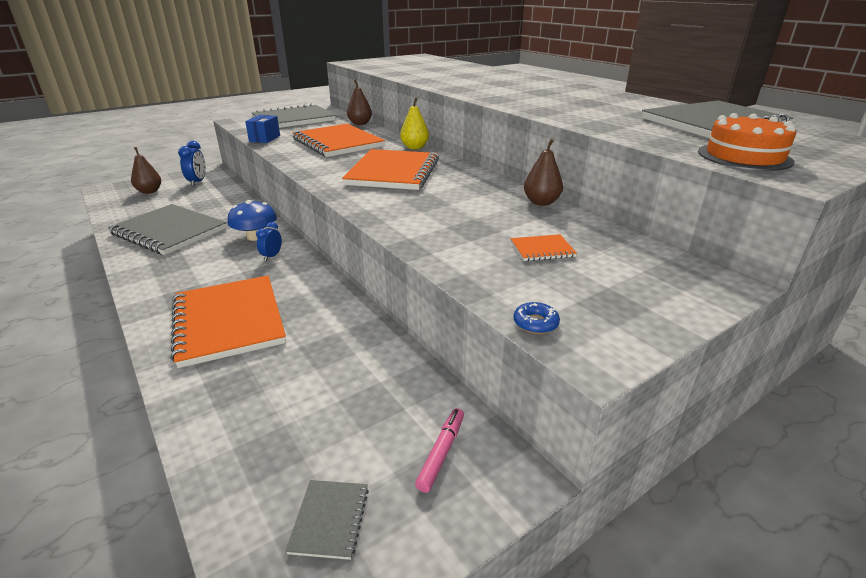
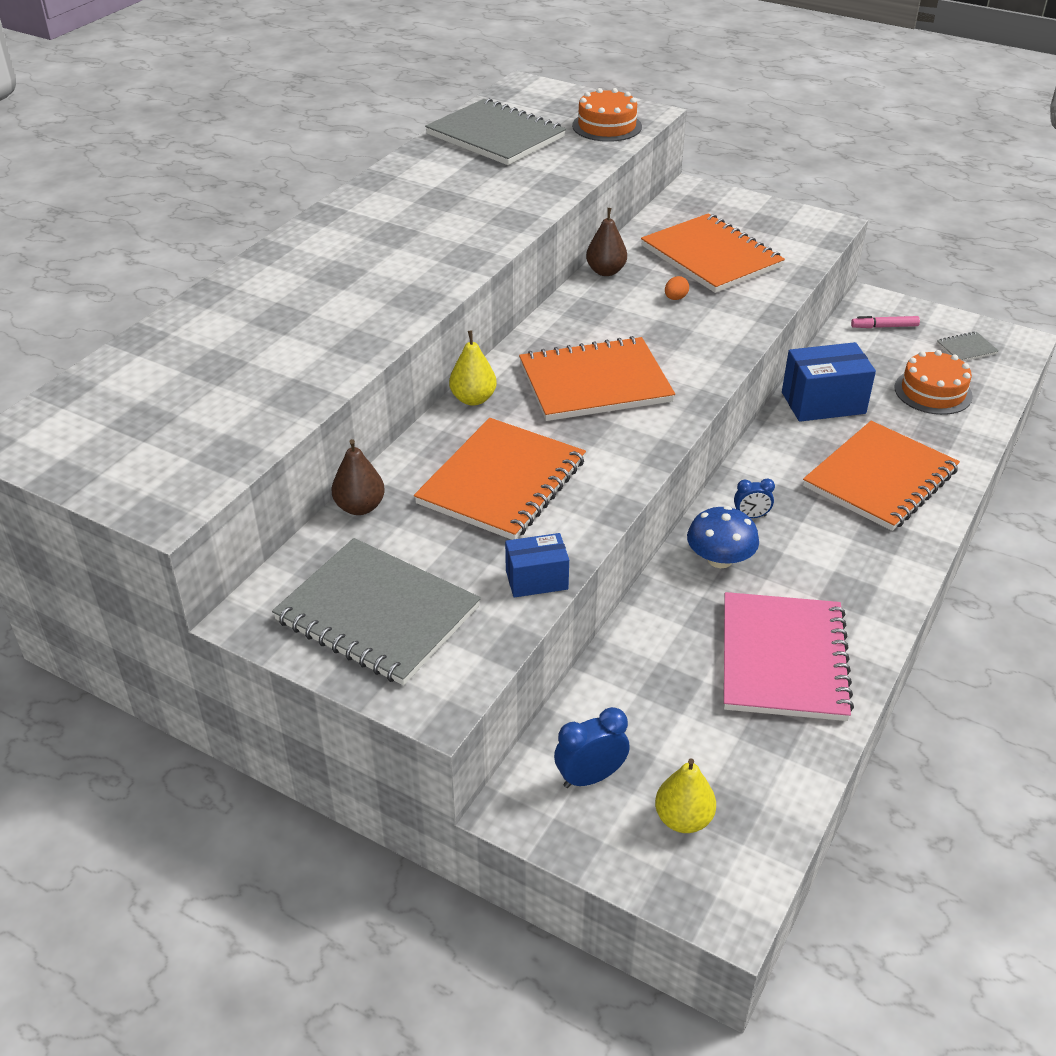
camera: 115 degrees left, 10 degrees up
(149, 191) = (683, 819): brown pear -> yellow pear
(169, 231) = (783, 659): grey notebook -> pink notebook
(286, 422) = (933, 392): none -> orange cake
(347, 334) = (823, 403): none -> blue box
(476, 216) = (675, 298): none -> orange egg
(535, 323) = (818, 245): blue donut -> none
(542, 249) = (711, 257): orange notebook -> orange notebook, size x2.41

